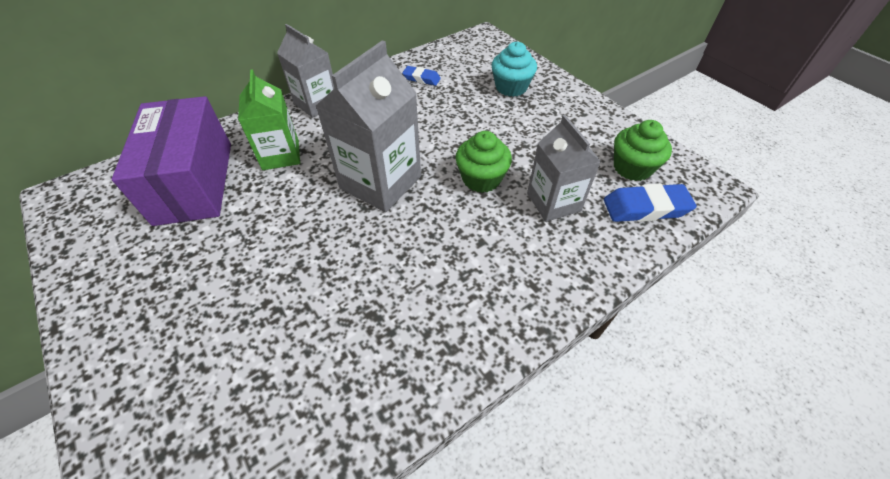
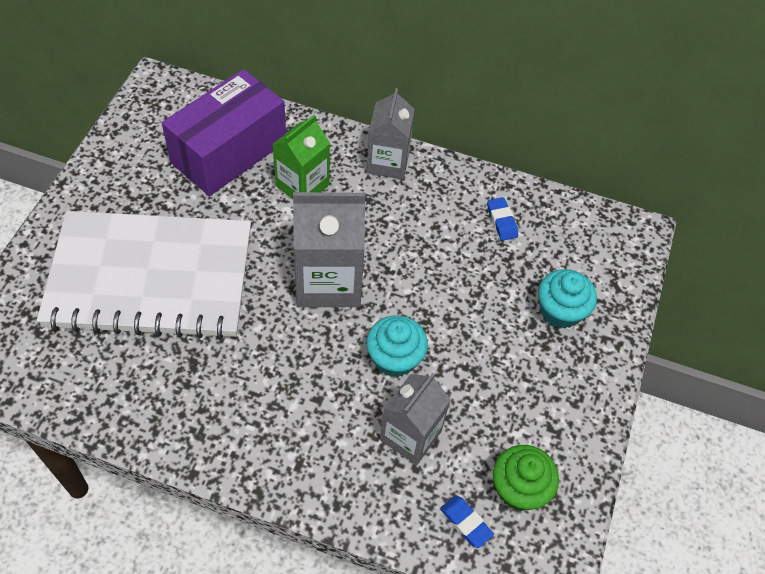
camera: 50 degrees right, 5 degrees up
(250, 304) = (150, 278): none -> white notebook
(481, 179) = (395, 358): green cupcake -> turquoise cupcake
(645, 208) = (465, 523): blue eraser -> blue eraser, size x0.60

